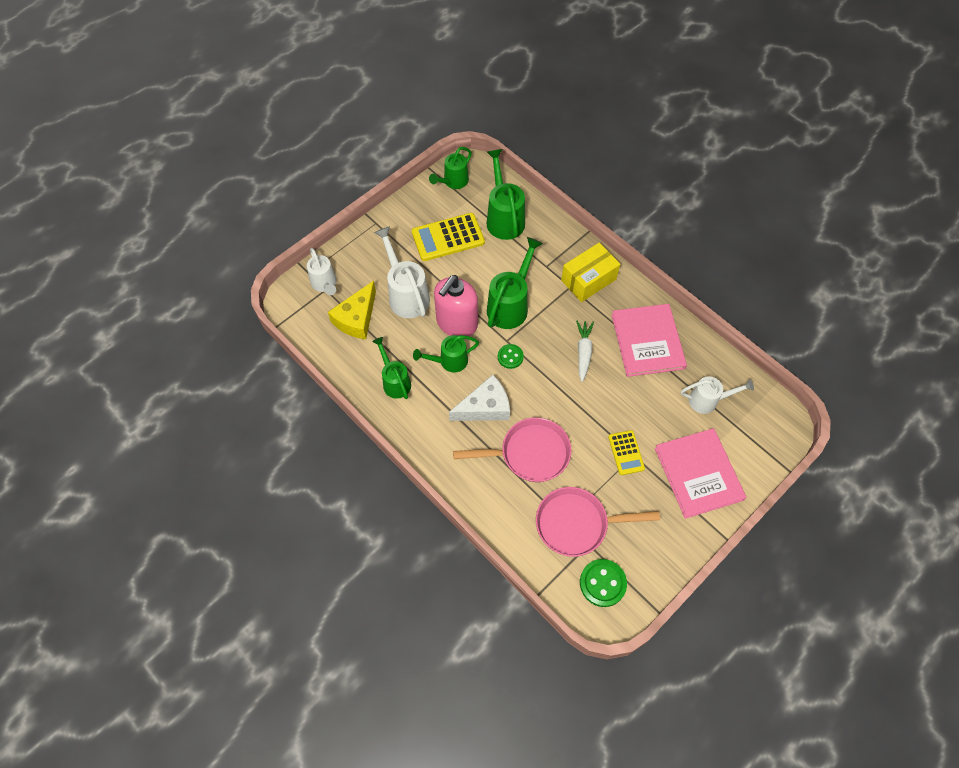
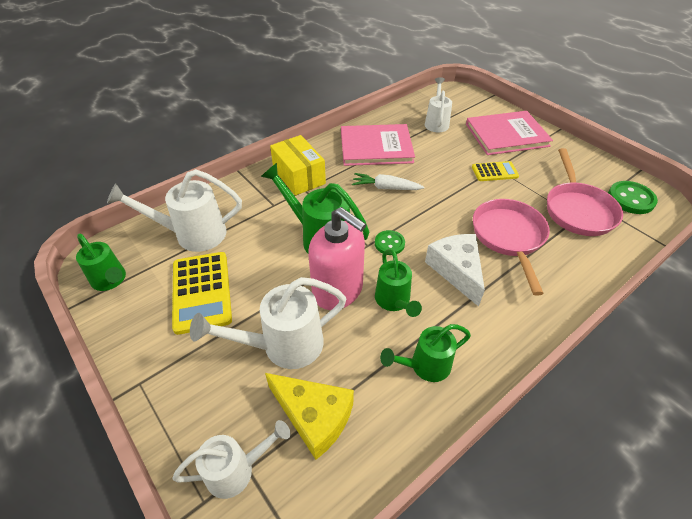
camera: 85 degrees left, 15 degrees down
(504, 218) = (193, 234): green watering can -> white watering can

